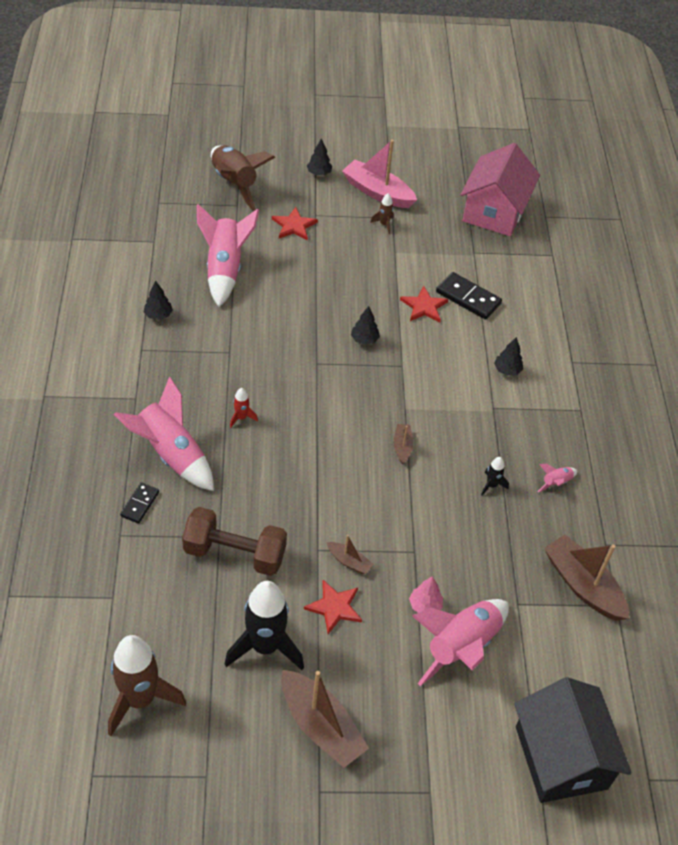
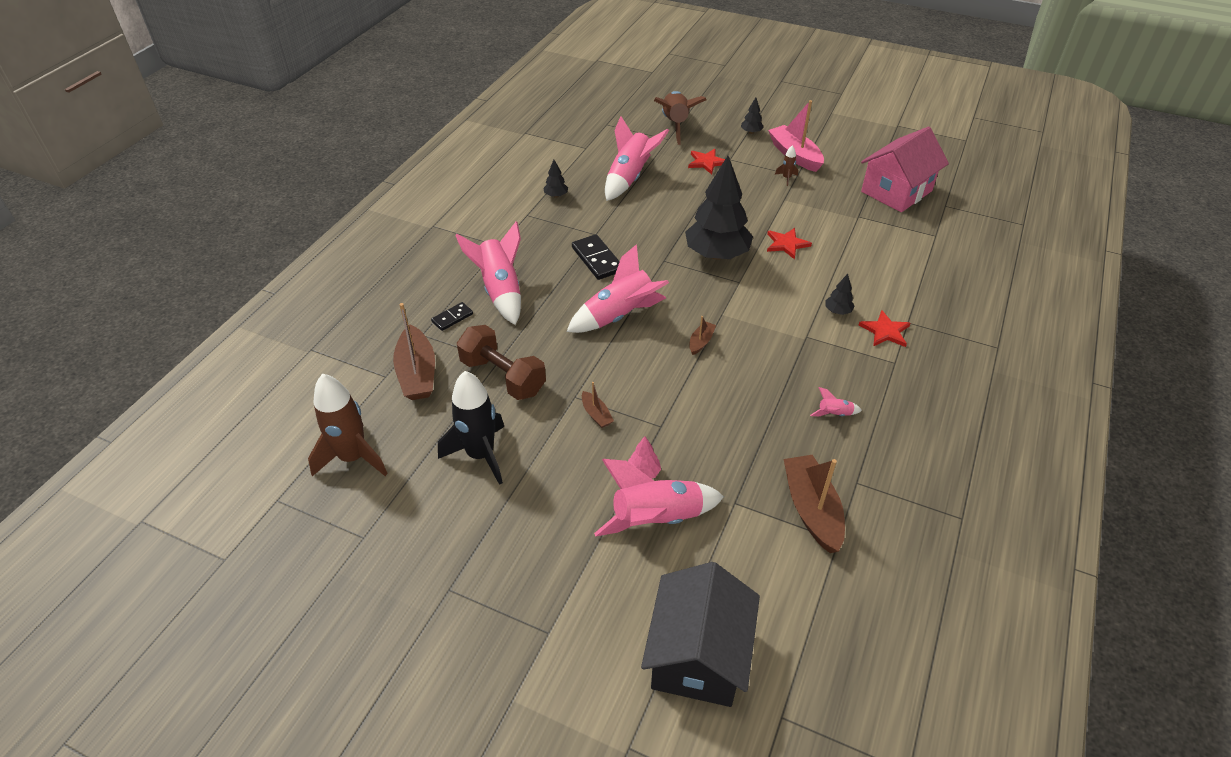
camera: 30 degrees right, 5 degrees down
(241, 418) = (574, 281): red rocket -> none
(309, 443) = (619, 316): none -> pink rocket
(320, 725) = (486, 535): brown boat -> brown boat (417, 373)
(334, 607) = (560, 445): red star -> red star (885, 331)
(364, 340) = (717, 254): black tree -> black tree, size x2.48
(468, 298) = (832, 248): black domino -> black domino (597, 259)
(491, 485) = (767, 397): black rocket -> none

